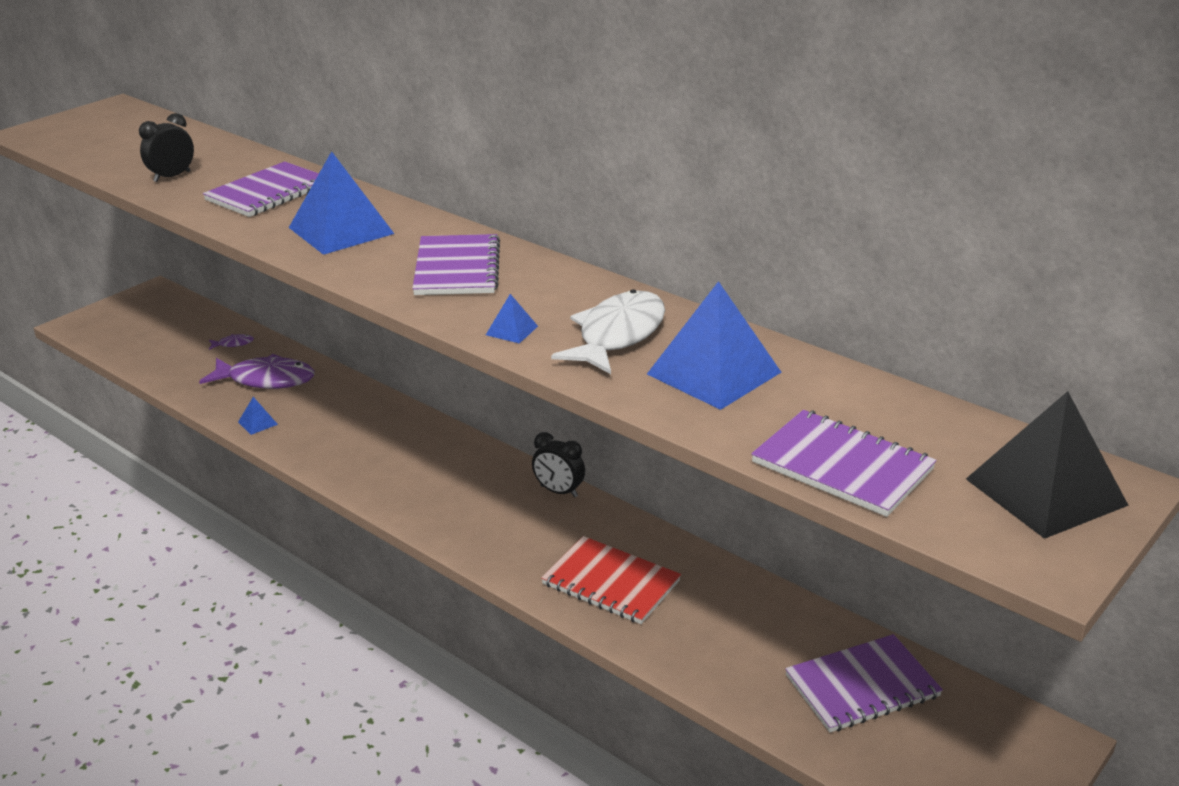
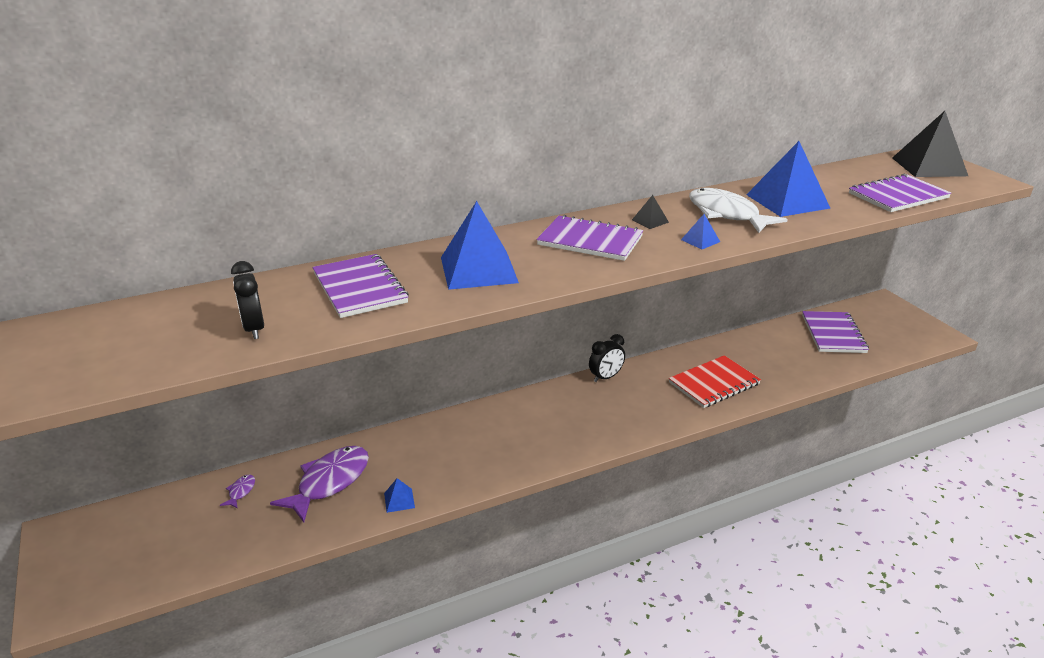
camera: 65 degrees left, 0 degrees up
(547, 291) = (650, 221): none -> black pyramid

